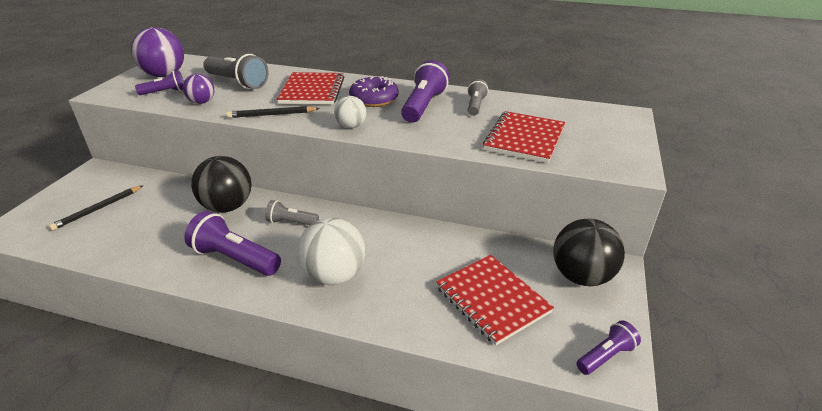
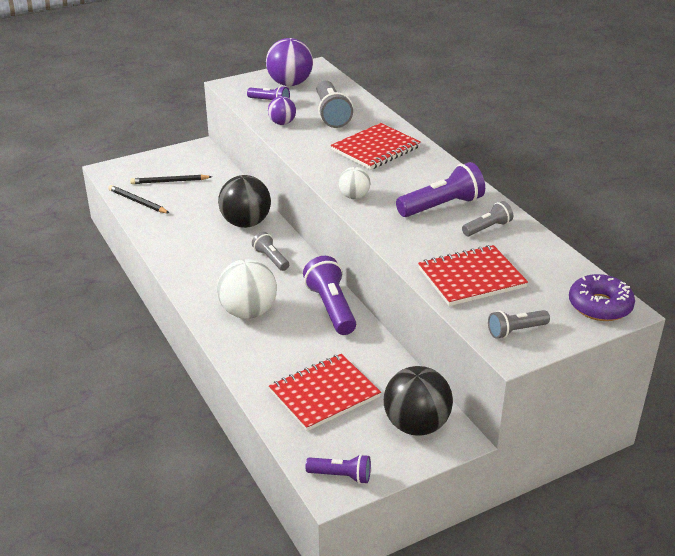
camera: 45 degrees right, 0 degrees up
(235, 259) = (205, 264): purple flashlight -> purple flashlight (331, 308)
(272, 114) = (313, 158): black pencil -> black pencil (138, 202)
(374, 99) = (411, 180): purple donut -> purple donut (600, 306)
(492, 300) = (324, 394): red notebook -> red notebook turned 45 degrees clockwise
(609, 156) = (516, 331): none -> grey flashlight

